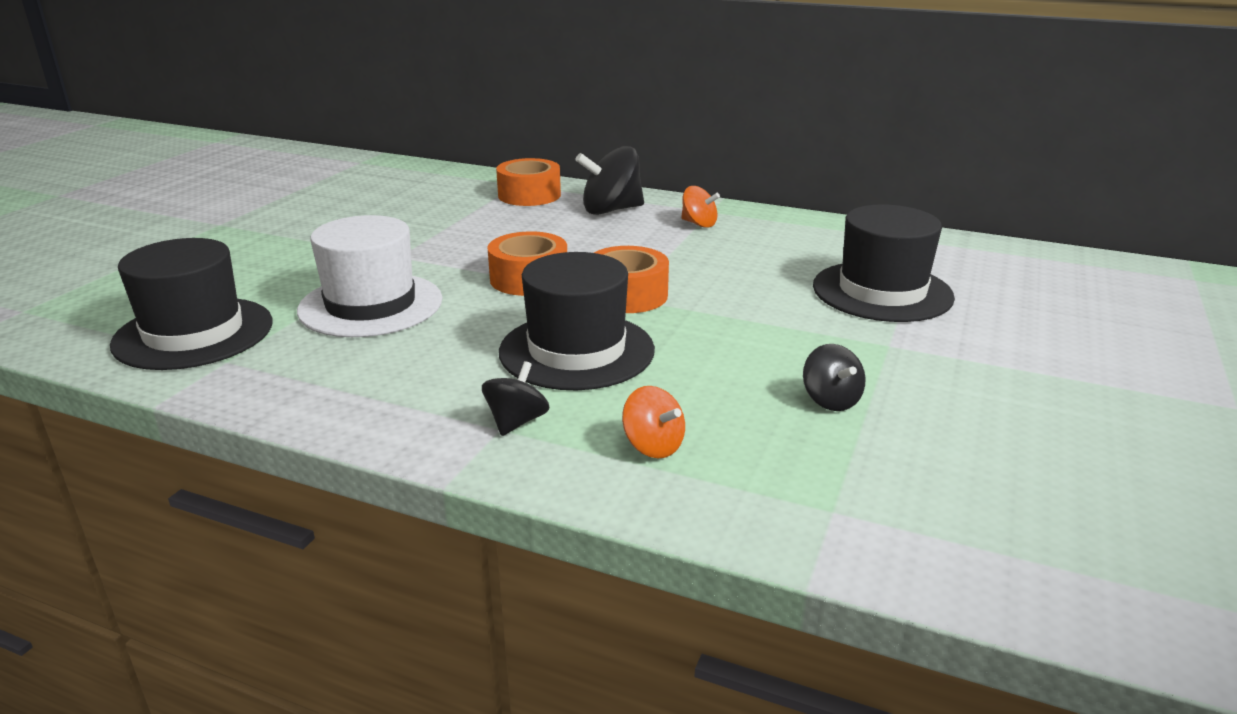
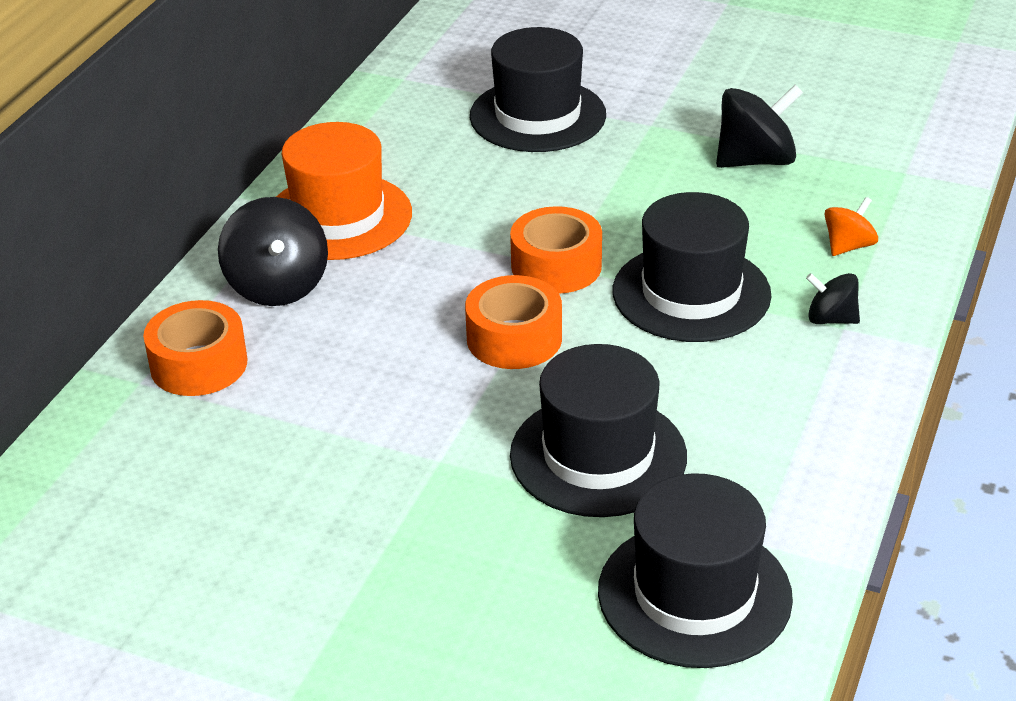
camera: 90 degrees left, 10 degrees up
(371, 305) = (598, 455): white hat -> black hat
(699, 224) = (338, 217): orange spinning top -> orange hat
(830, 400) = (755, 160): black spinning top -> black spinning top, size x1.75

